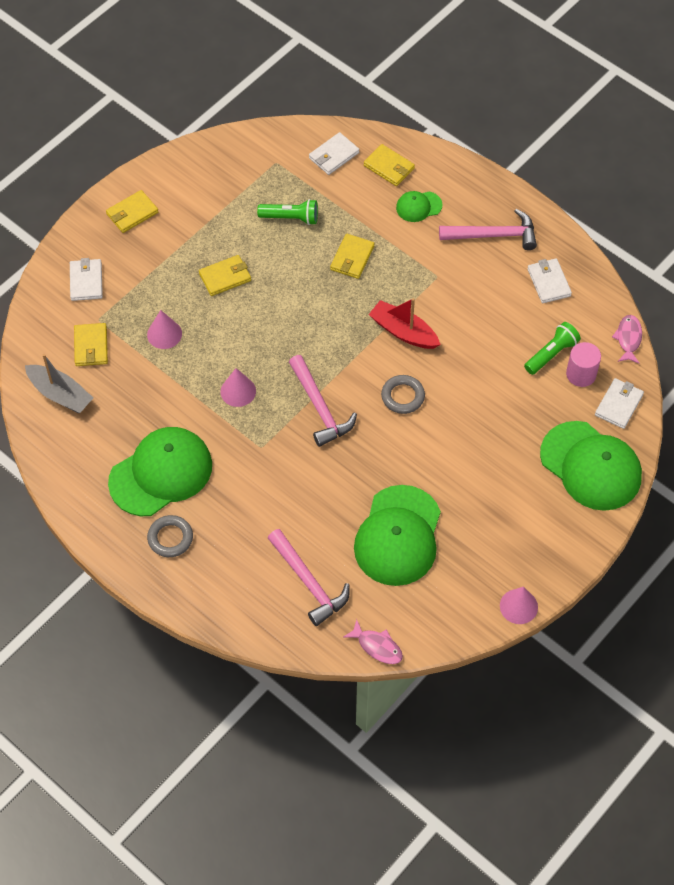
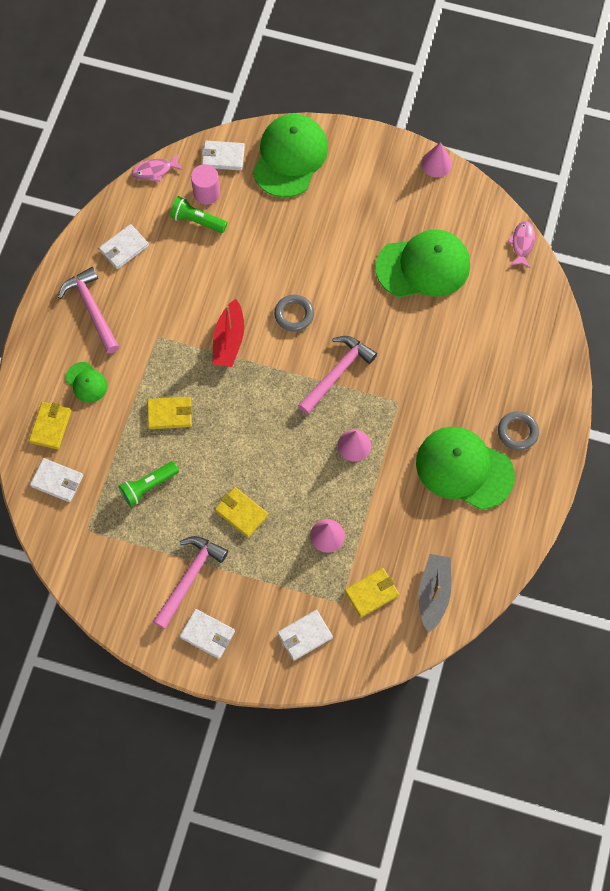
camera: 115 degrees left, 10 degrees up
(132, 213) = (207, 634): yellow wallet -> white wallet
(291, 218) = (148, 486): green flashlight -> green flashlight turned 105 degrees counterclockwise
(309, 582) = (497, 312): pink hammer -> pink hammer (189, 577)

